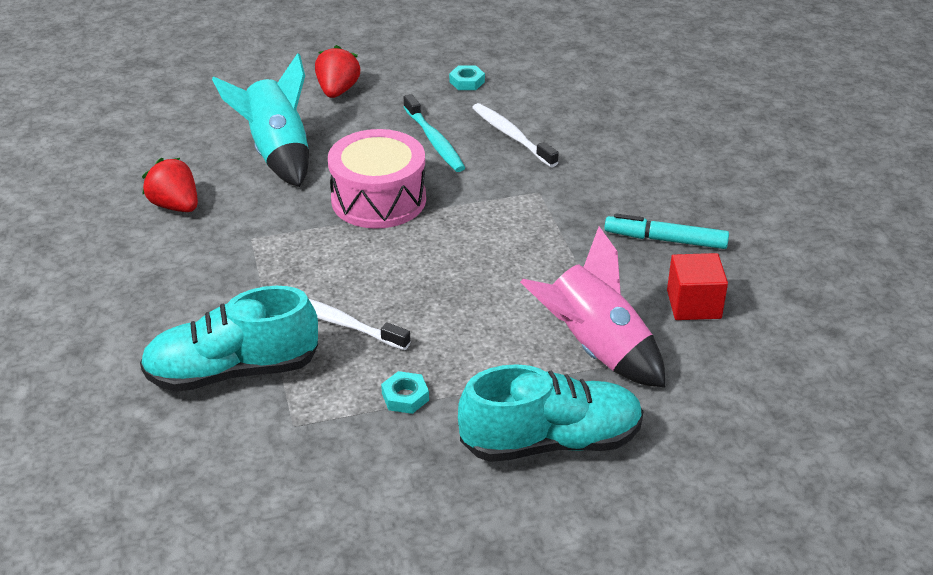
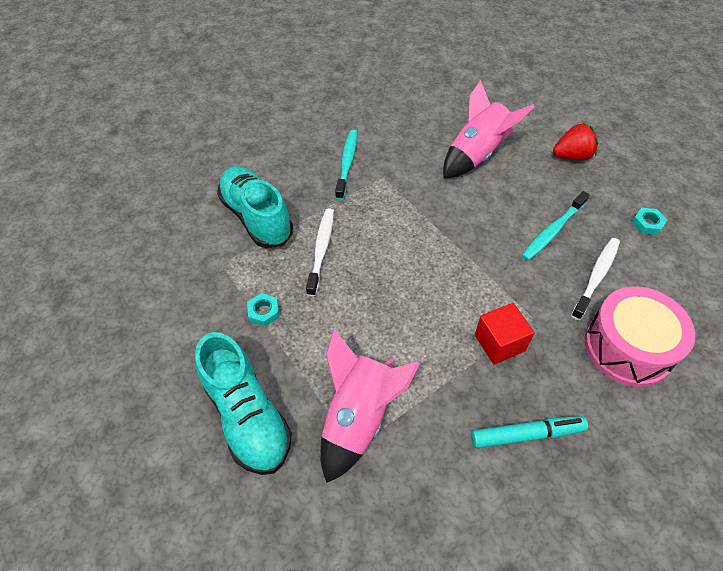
camera: 70 degrees right, 15 degrees up
(175, 206) = (393, 132): red strawberry -> none
(199, 262) = (347, 163): none -> turquoise toothbrush
(277, 153) = (477, 155): turquoise rocket -> pink rocket
(378, 199) = (461, 224): pink drum -> pink drum (628, 348)
(665, 240) = (527, 435): turquoise marker -> turquoise marker turned 90 degrees clockwise
(693, 304) = (449, 482): red cube -> red cube (499, 343)

